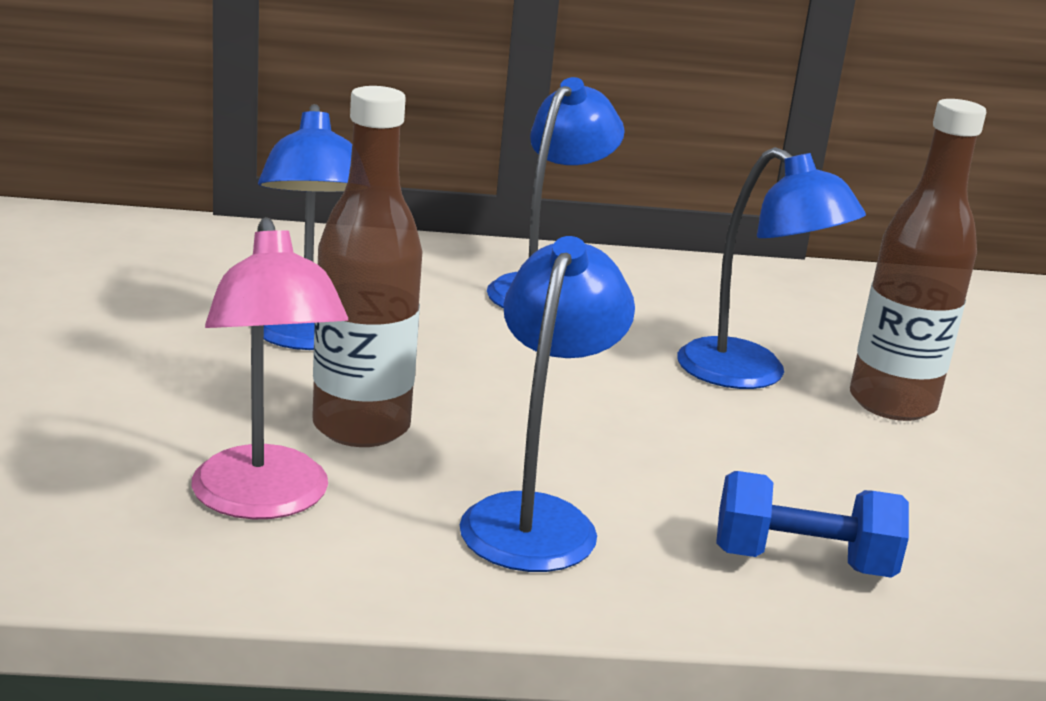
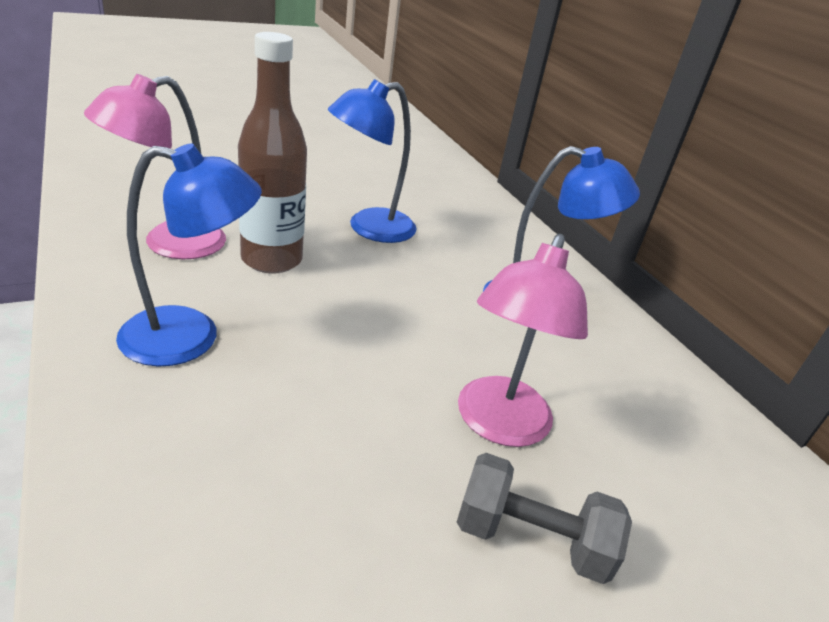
camera: 65 degrees right, 10 degrees up
(750, 374) = (498, 425): blue lamp -> pink lamp
(802, 562) = (176, 485): blue dumbbell -> none
(892, 403) = (531, 539): brown bottle -> grey dumbbell

